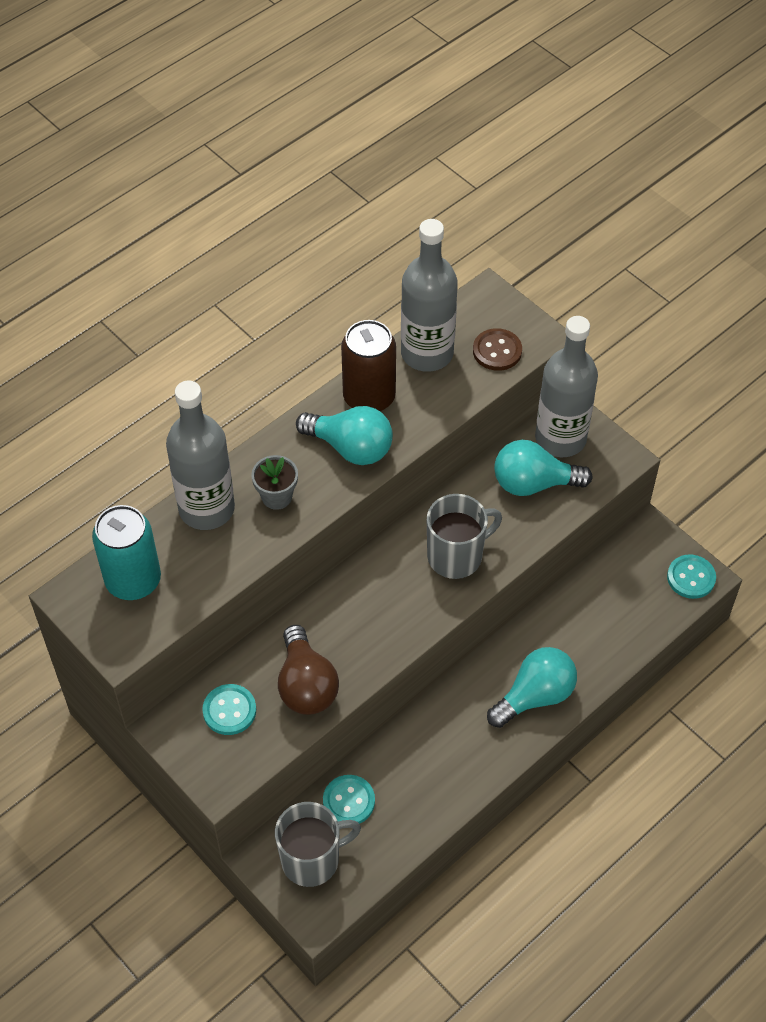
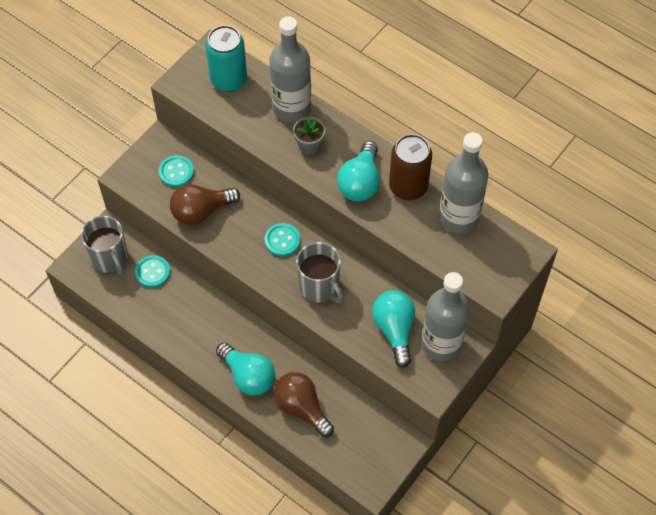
camera: 80 degrees right, 5 degrees up
(497, 351) = (473, 264): brown button -> none
(589, 639) = (302, 407): none -> brown light bulb
(691, 578) = (369, 476): turquoise button -> turquoise button (282, 240)

